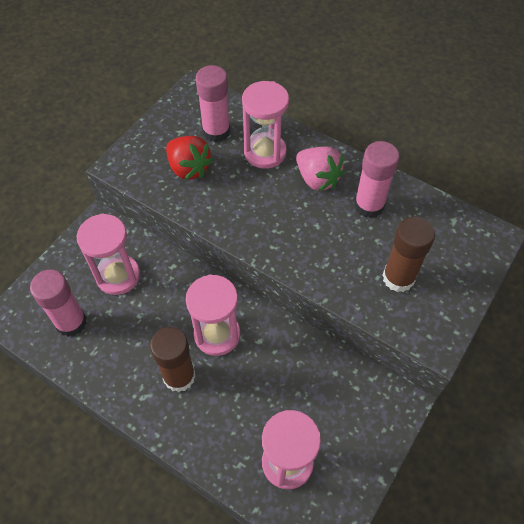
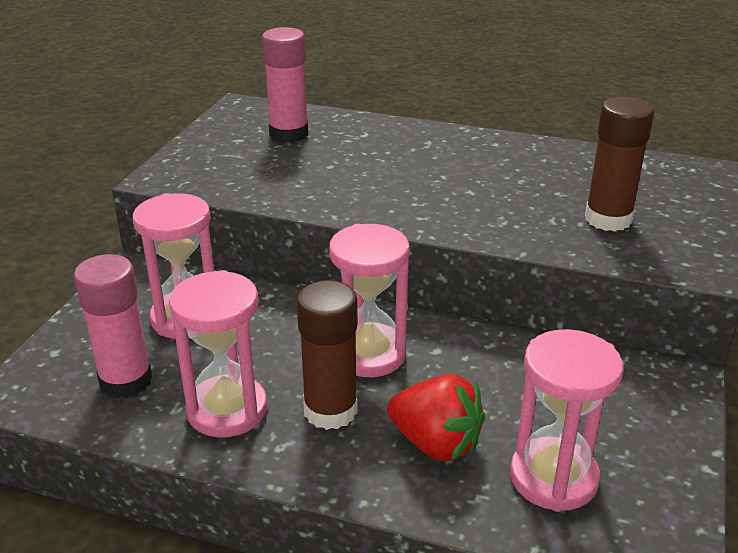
camera: 15 degrees left, 25 degrees down
(189, 168) = (265, 167): red strawberry -> red strawberry (436, 443)
(265, 152) = (364, 142): pink hourglass -> pink hourglass (227, 410)
(317, 179) = (447, 154): pink strawberry -> none
(369, 205) = (528, 166): pink glue stick -> none

